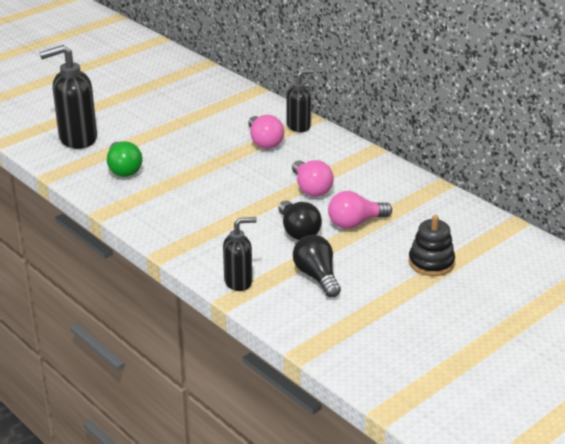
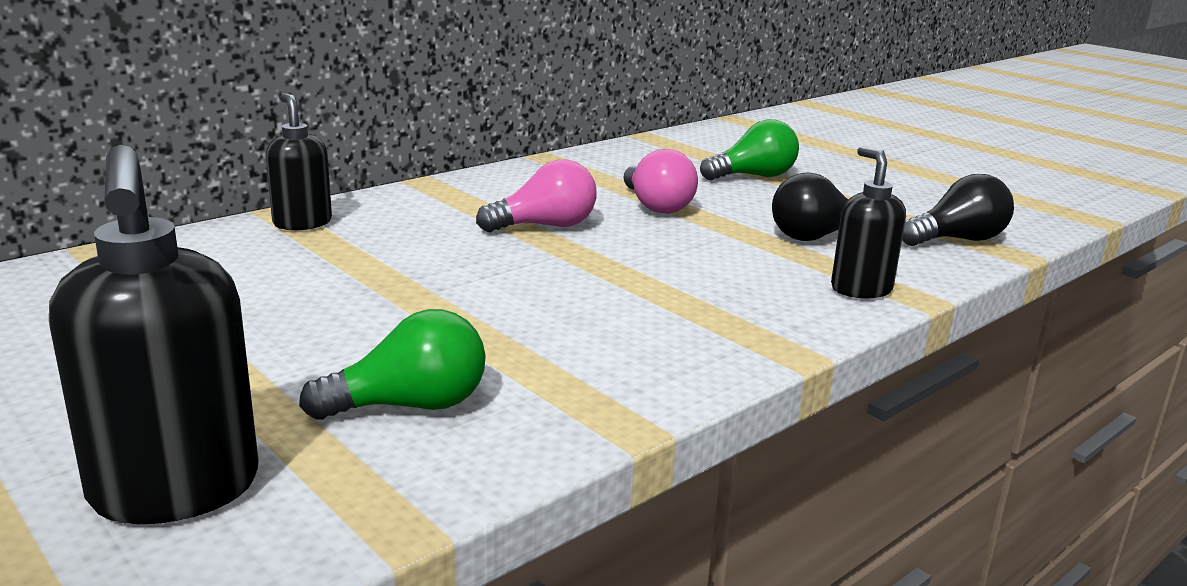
camera: 90 degrees left, 10 degrees down
(264, 142) = (349, 252): pink light bulb -> none
(298, 231) = (686, 241): black light bulb -> black light bulb (957, 240)
(431, 263) = (753, 176): black stacking toy -> green light bulb

